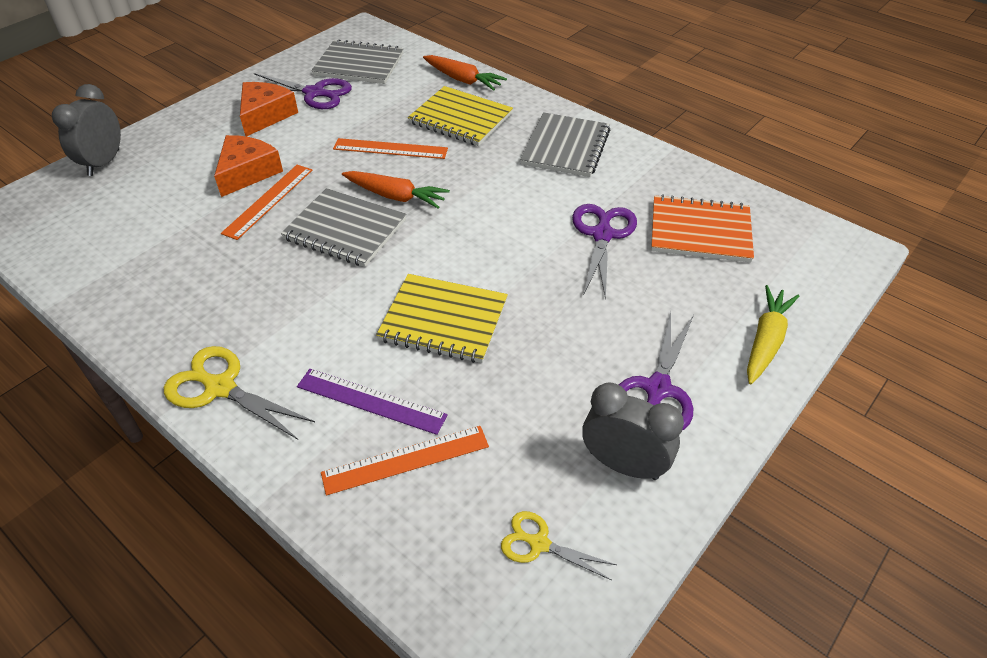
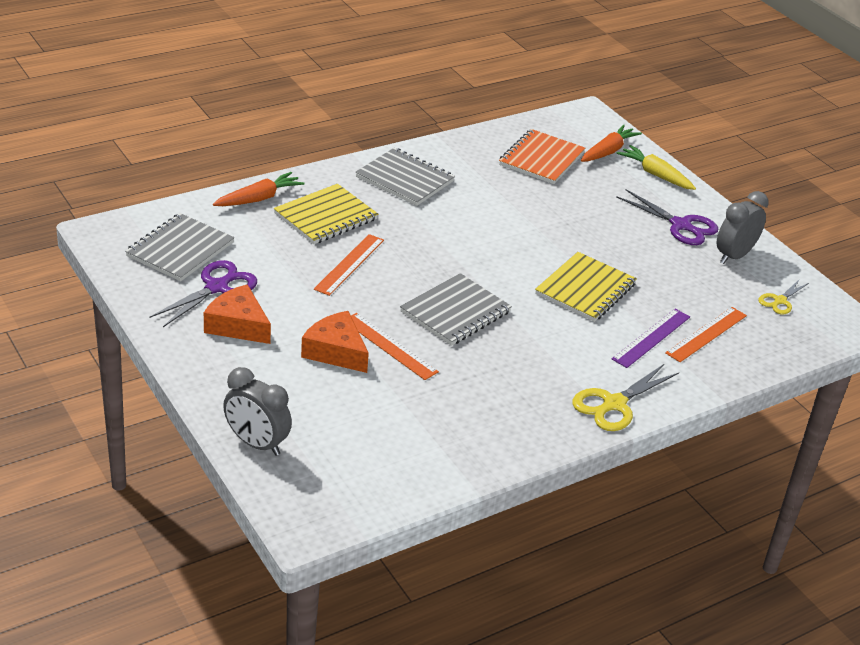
camera: 75 degrees left, 10 degrees down
(395, 196) = (423, 277): orange carrot -> orange carrot (608, 151)
(406, 460) = (706, 334): orange ruler -> orange ruler turned 45 degrees clockwise
(602, 235) = (525, 198): purple scissors -> none

